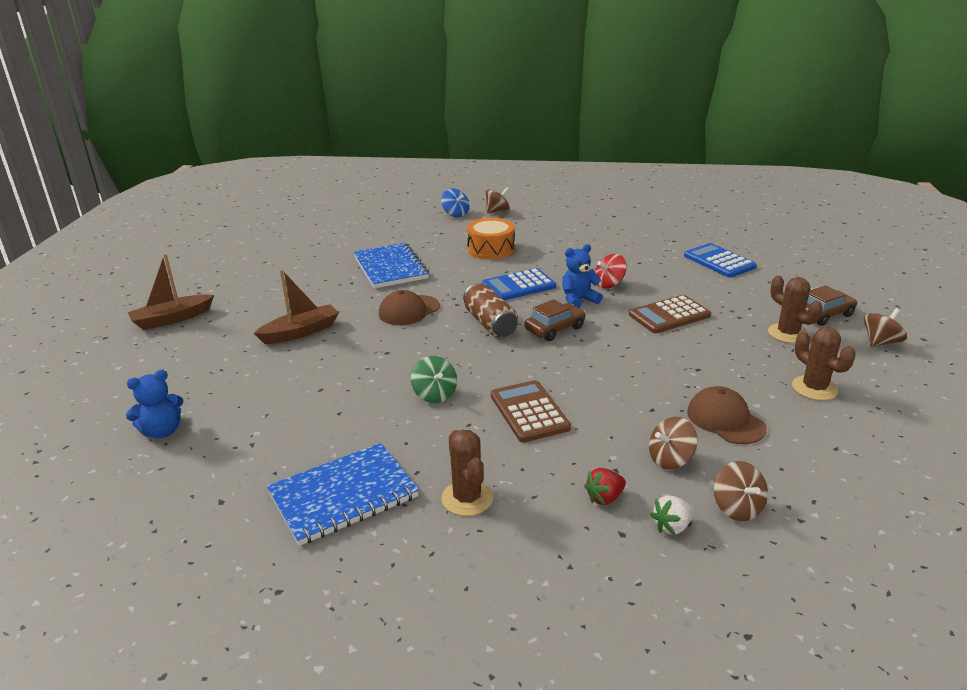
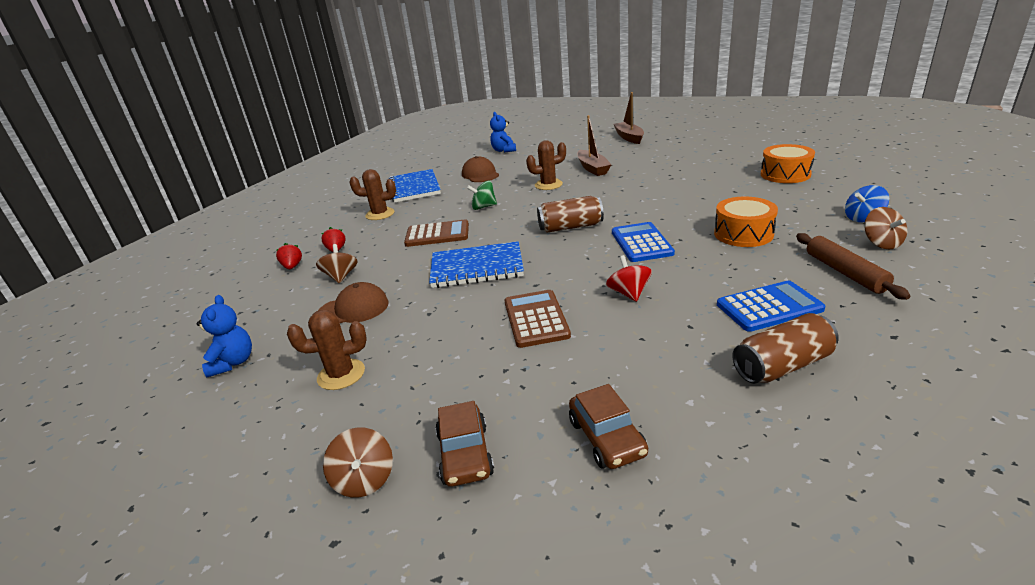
camera: 110 degrees right, 0 degrees up
(356, 234) = (785, 174): none -> orange drum
(390, 268) = (699, 190): blue notebook -> blue notebook (477, 267)
(409, 310) = (610, 198): brown cap -> brown cap (480, 174)
(544, 222) = (845, 272): none -> brown rolling pin
(555, 329) = (545, 253): brown car -> brown car (606, 438)
(578, 300) = (596, 270): blue teddy bear -> blue teddy bear (233, 363)
(662, 239) = (782, 366): none -> brown can
(672, 526) = (292, 266): white strawberry -> red strawberry
(719, 261) = (680, 403): blue calculator -> blue calculator (769, 307)
(737, 508) = (276, 291): brown spinning top -> none
(788, 334) = (444, 396): brown cactus -> brown cactus (548, 185)

